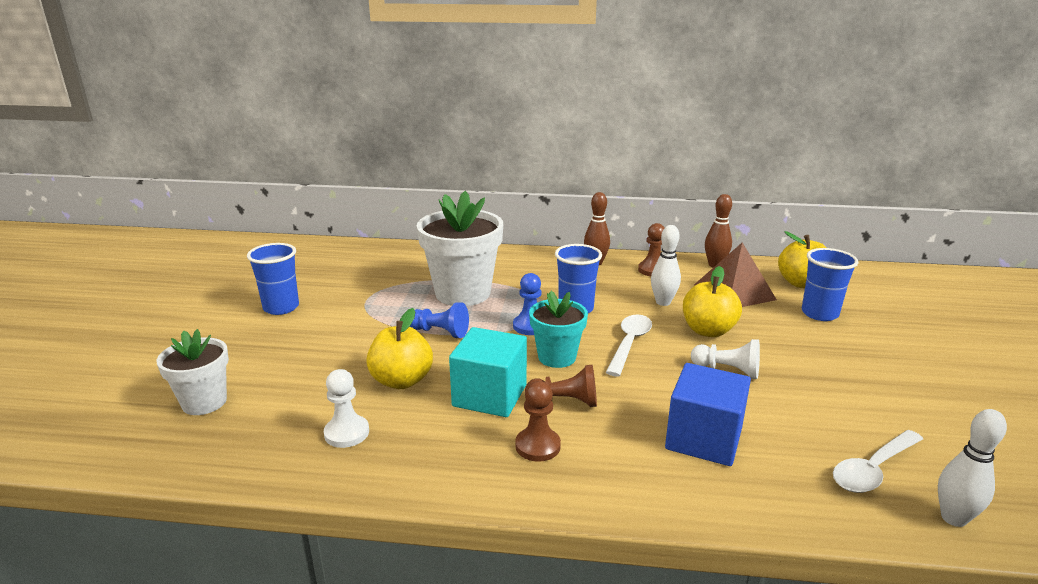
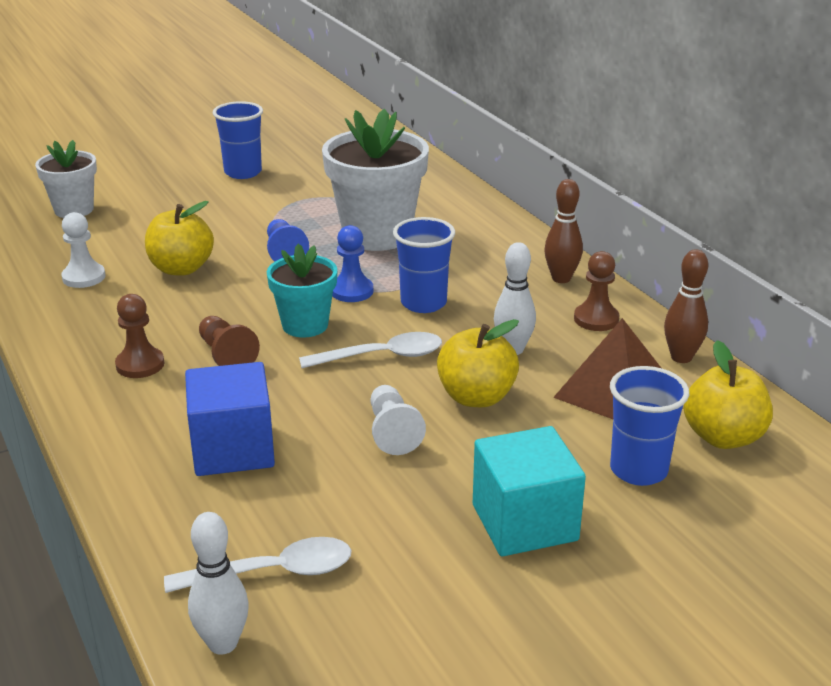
camera: 55 degrees right, 5 degrees up
(489, 395) = (198, 315): turquoise cube -> turquoise cube (524, 522)
(873, 469) = (273, 572): white spoon -> white spoon turned 150 degrees clockwise

